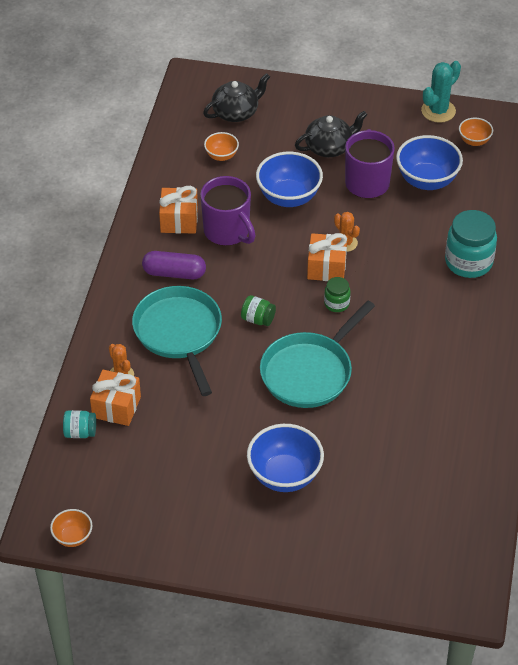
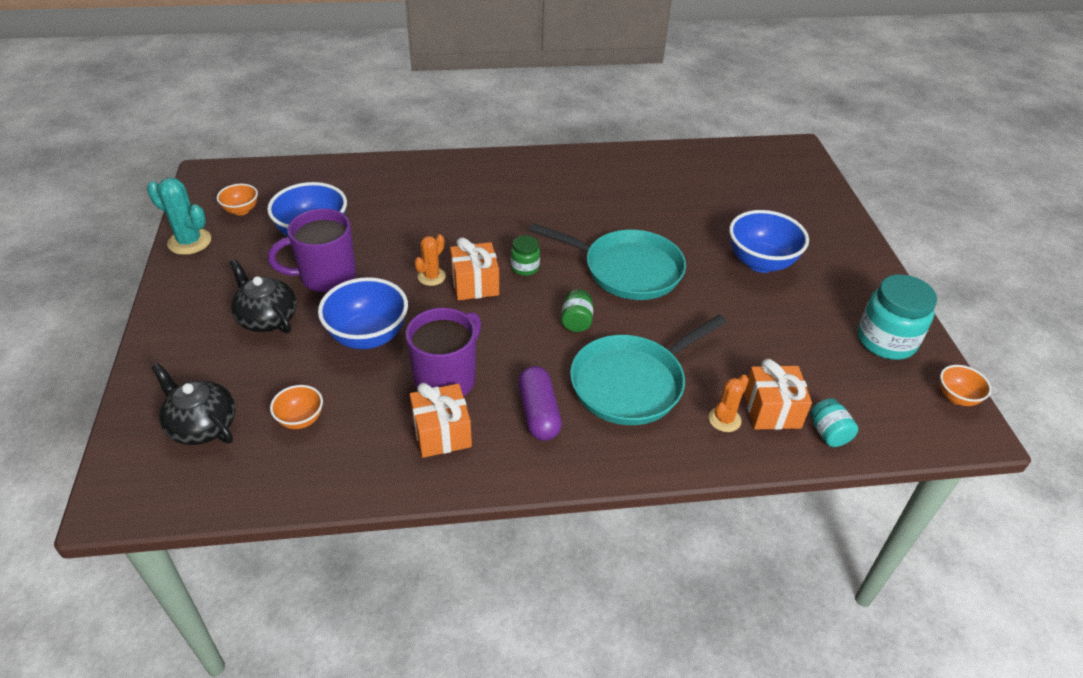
camera: 110 degrees left, 5 degrees down
(468, 262) = (429, 192): turquoise jar -> turquoise jar (886, 341)

